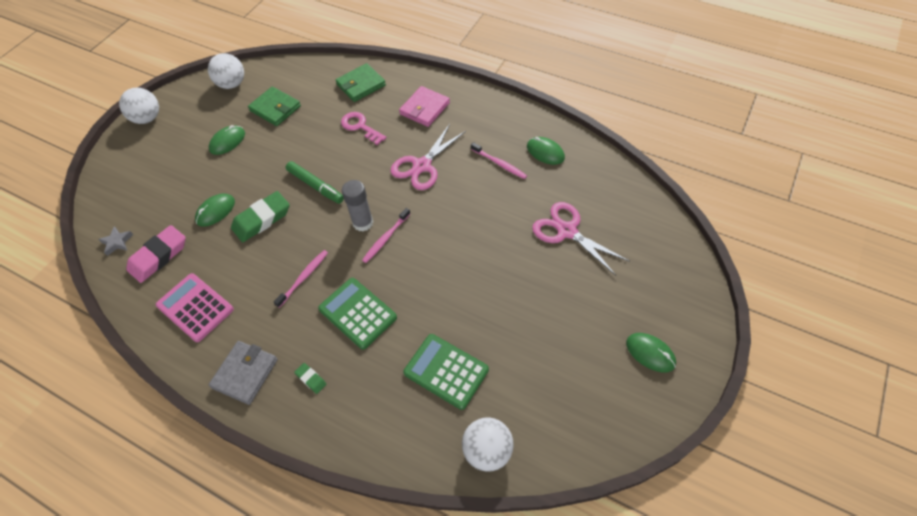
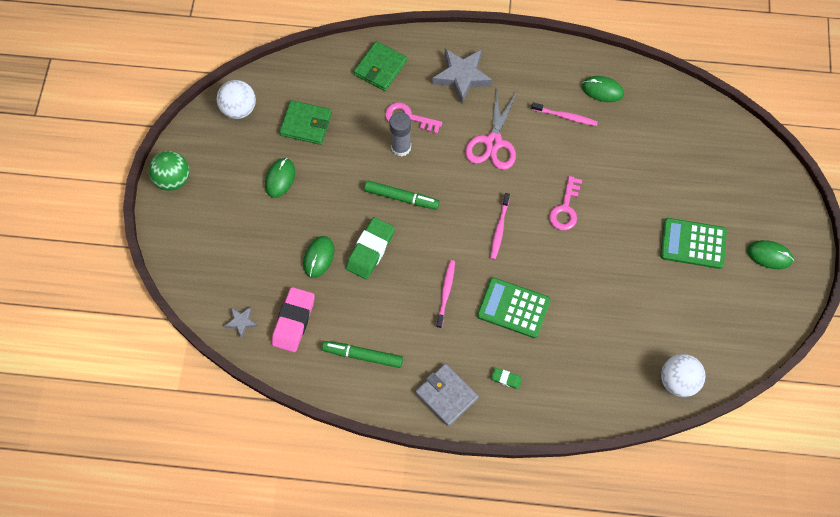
camera: 25 degrees left, 10 degrees up
(147, 118) = (173, 179): white ball -> green ball
(195, 307) = (363, 356): pink calculator -> green marker
(245, 373) = (446, 395): grey wallet -> grey wallet turned 45 degrees counterclockwise
(363, 223) = (469, 220): grey glue stick -> grey glue stick (401, 147)
(424, 109) = (462, 76): pink wallet -> grey star
(446, 371) = (615, 330): green calculator -> green calculator (693, 243)
(457, 240) = (565, 208): none -> pink key
(567, 231) = (657, 167): pink scissors -> none

